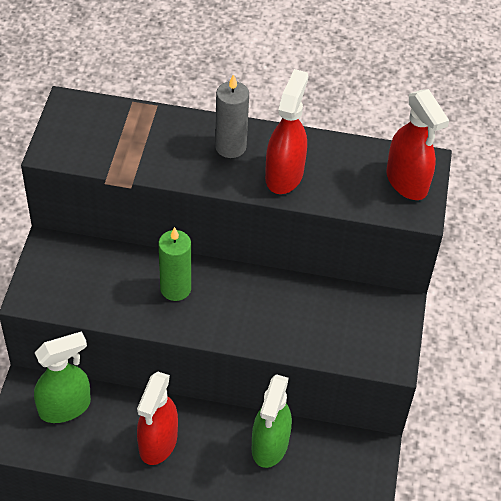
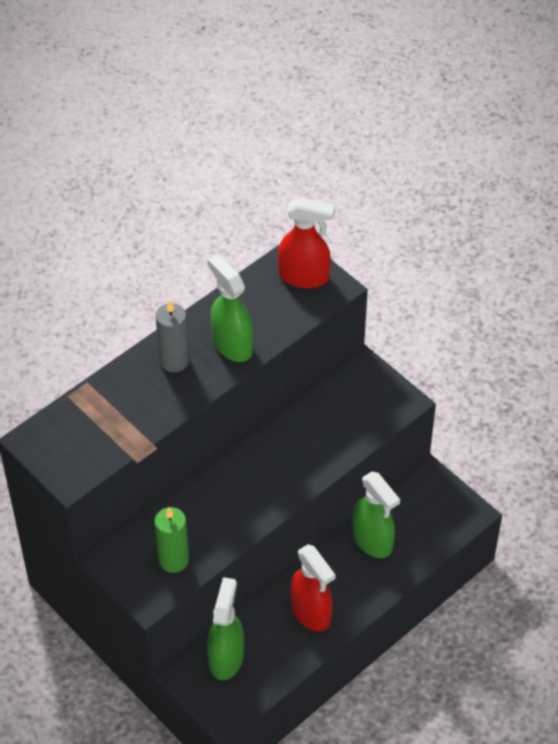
camera: 50 degrees left, 0 degrees up
(175, 288) = (226, 496): green candle -> green candle (173, 560)
(284, 175) = (232, 344): red spray bottle -> green spray bottle

